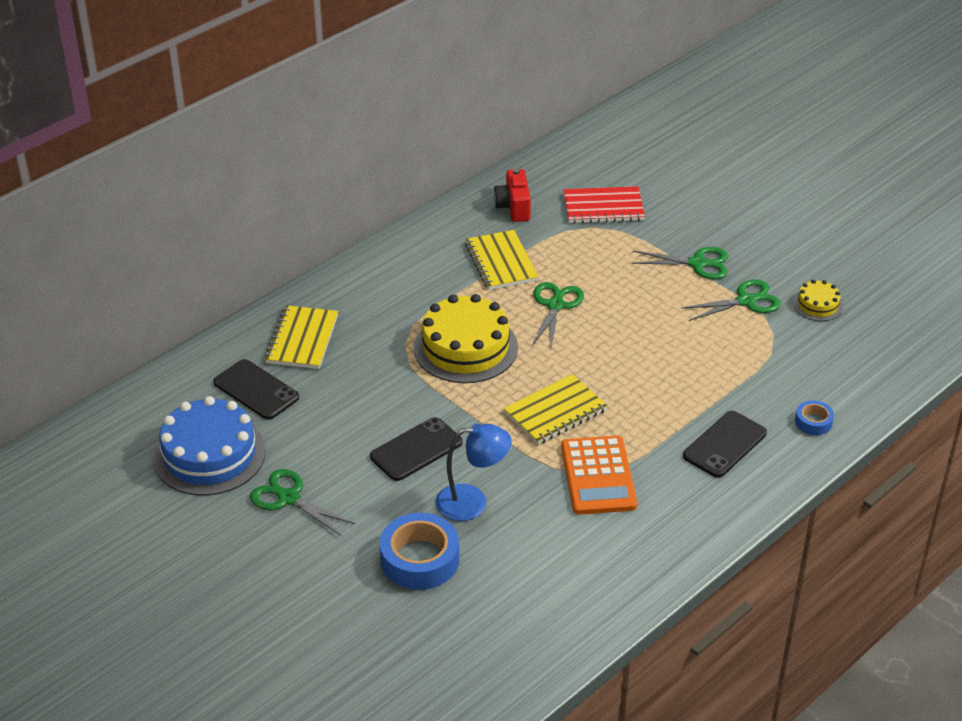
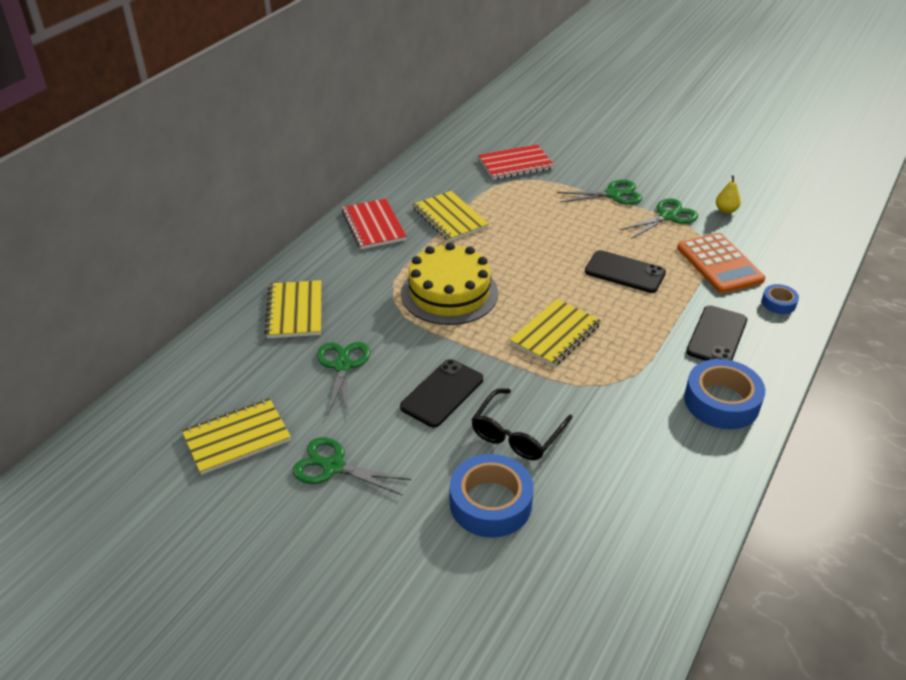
camera: 15 degrees left, 0 degrees up
(209, 454) = (237, 438): blue cake -> yellow notebook
(256, 390) = (265, 365): black phone -> black phone (625, 272)
(415, 257) = (373, 226): none -> red notebook
(472, 502) = (517, 433): blue lamp -> black glasses
(513, 207) = (441, 175): red camera -> none
(555, 305) = (512, 245): green scissors -> green scissors (342, 366)
(598, 476) = (622, 385): orange calculator -> orange calculator (719, 264)
(691, 511) = (721, 401): none -> blue tape
(817, 305) = (725, 210): yellow cake -> yellow pear

